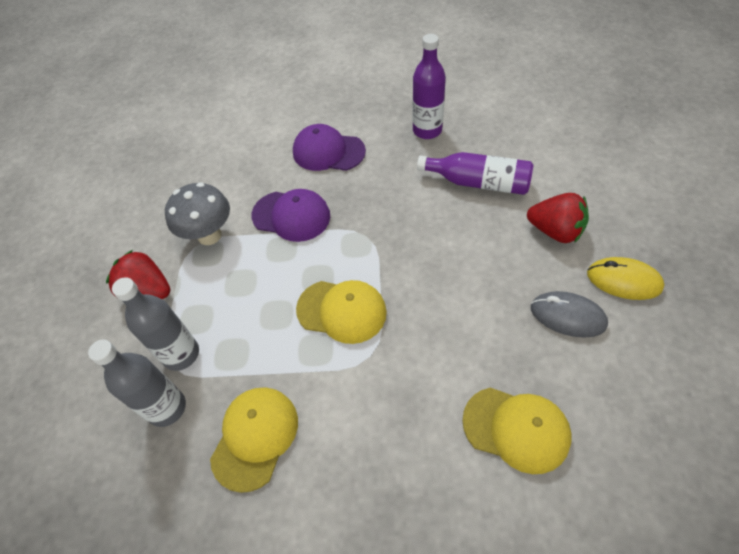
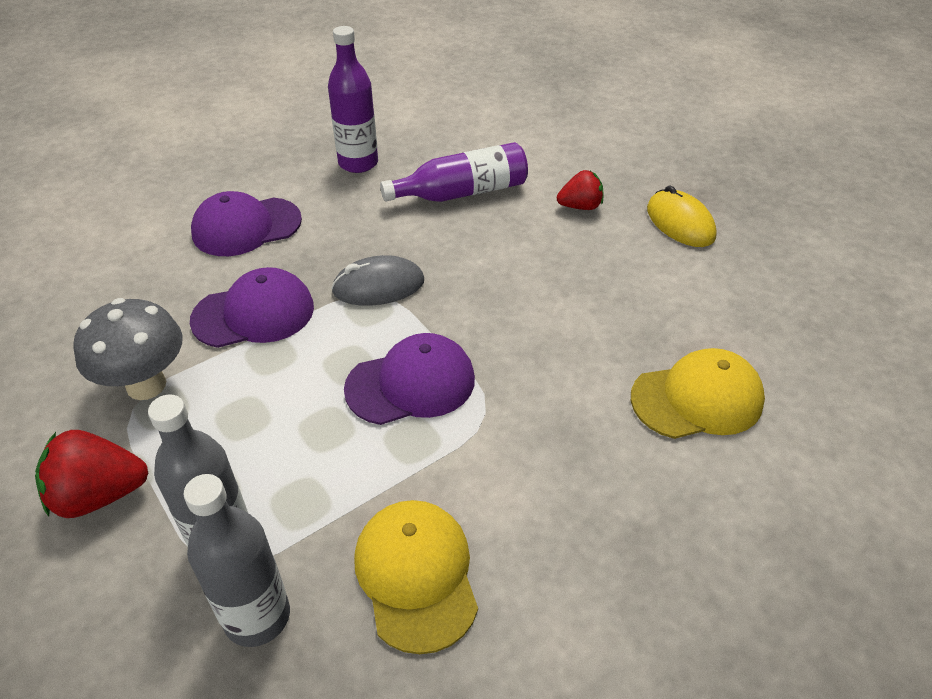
camera: 40 degrees left, 10 degrees down
(342, 311) = (411, 384): yellow cap -> purple cap
(555, 231) = (580, 206): red strawberry -> red strawberry, size x0.66
(567, 316) = (657, 276): grey mouse -> grey mouse (378, 286)
(623, 281) = (680, 223): yellow mouse -> yellow mouse turned 75 degrees clockwise

